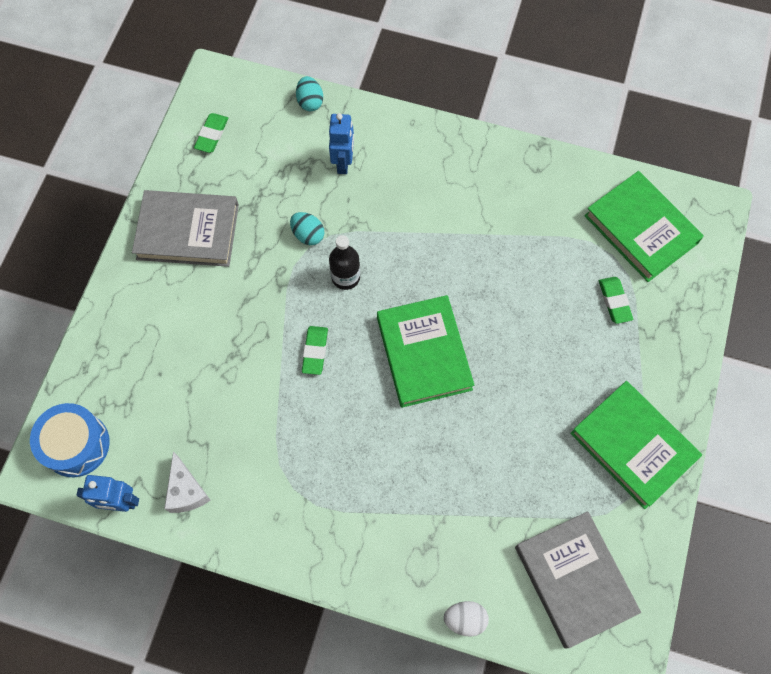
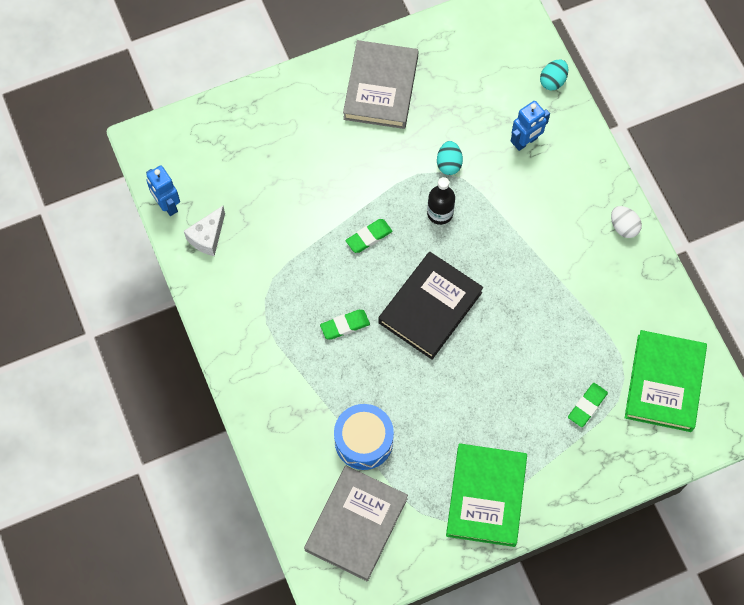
camera: 50 degrees right, 0 degrees up
(76, 444) = (180, 147): blue drum -> blue drum (363, 441)
(188, 232) = (380, 88): grey book -> grey book turned 45 degrees clockwise
(212, 135) = (466, 41): green eraser -> green eraser (345, 326)
(424, 353) = (430, 307): green book -> black book
(465, 619) = (271, 473): white egg -> white egg (623, 227)

